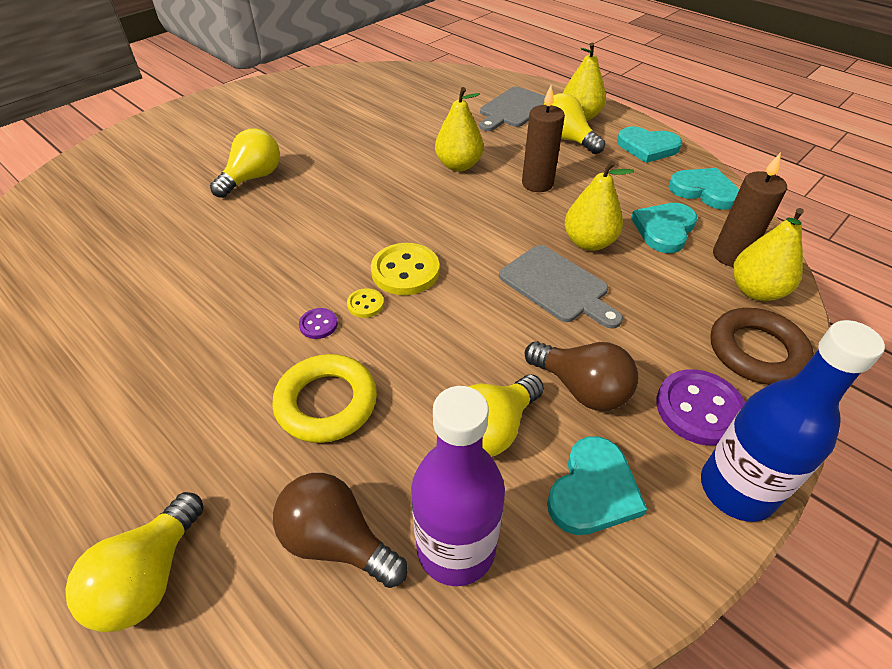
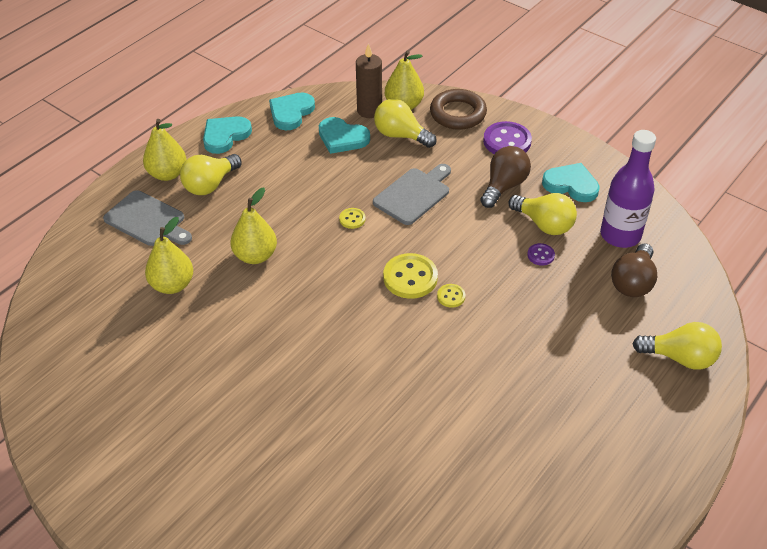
camera: 95 degrees left, 0 degrees up
(253, 178) = (281, 414): yellow light bulb -> yellow light bulb (401, 135)
(318, 324) = (477, 320): purple button -> purple button (540, 255)
(326, 403) = (545, 303): yellow ring -> none
(511, 231) = (352, 219): none -> yellow button
(537, 184) = (284, 204): brown candle -> none
(588, 242) = (362, 177): yellow pear -> yellow pear (172, 285)
(647, 147) = (225, 136): turquoise heart -> turquoise heart turned 150 degrees counterclockwise
(736, 489) = (555, 135): blue bottle -> none

